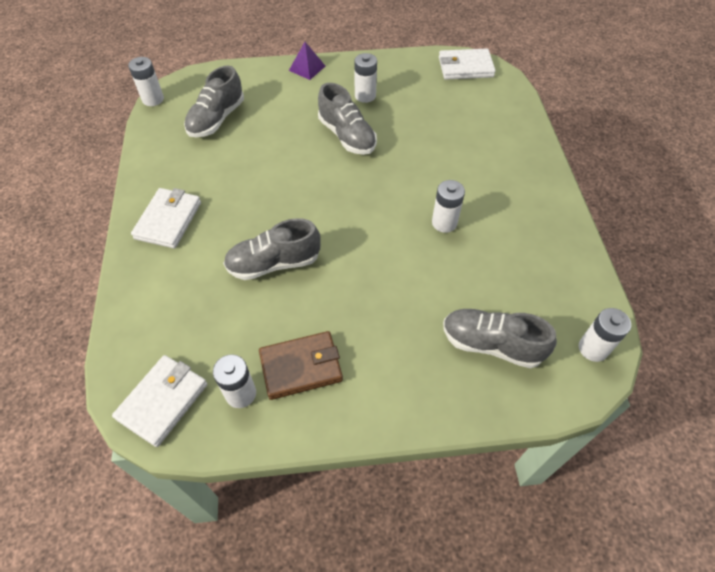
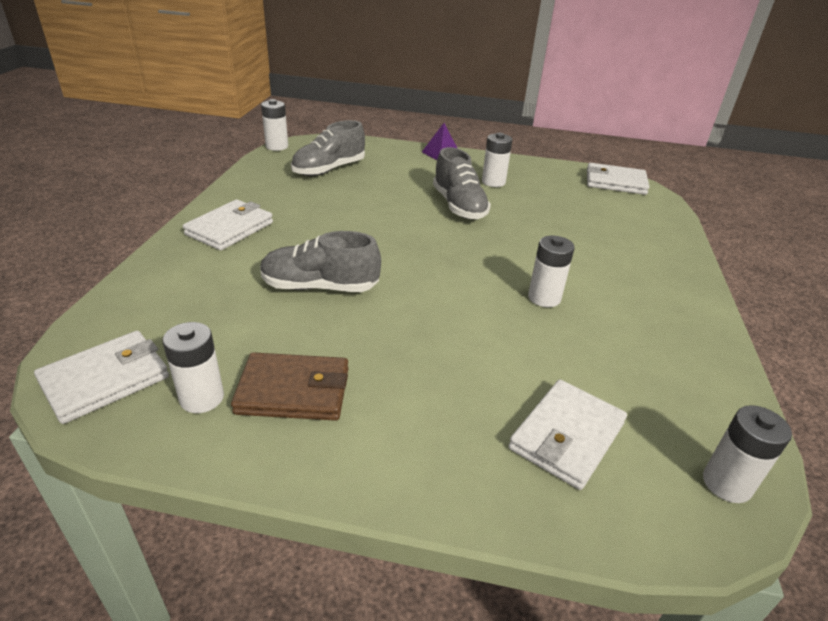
camera: 15 degrees right, 20 degrees down
(491, 344) = (566, 436): grey shoe -> white wallet

